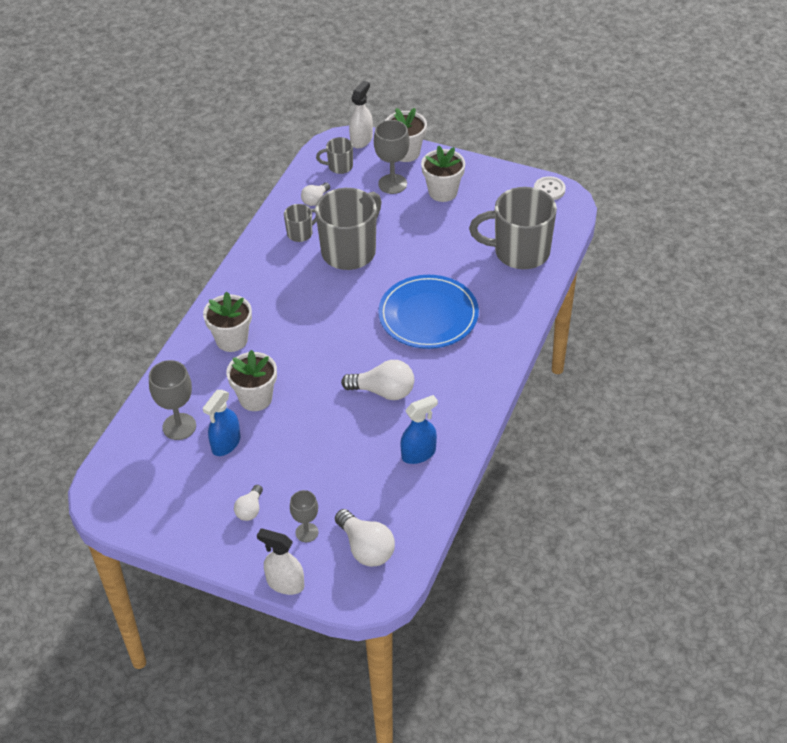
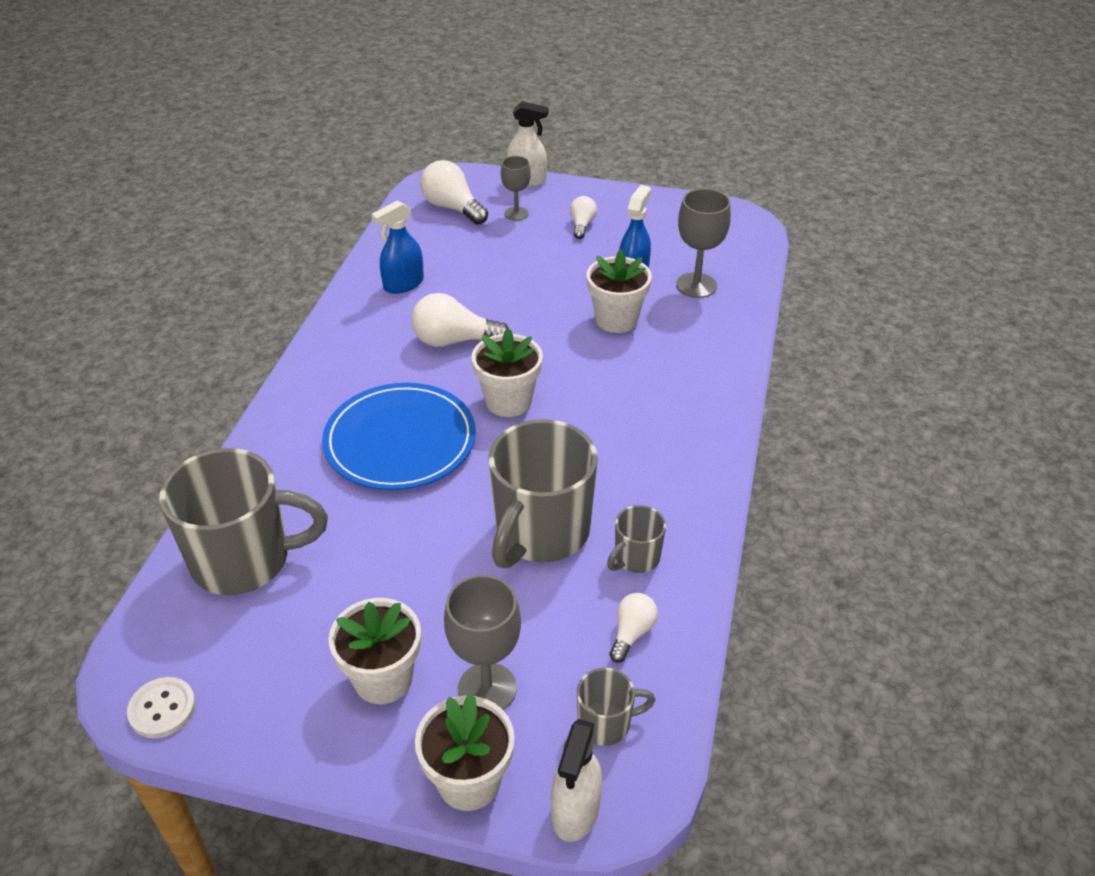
camera: 170 degrees right, 5 degrees down
(232, 340) = (677, 382): white flower pot -> white flower pot (508, 401)

